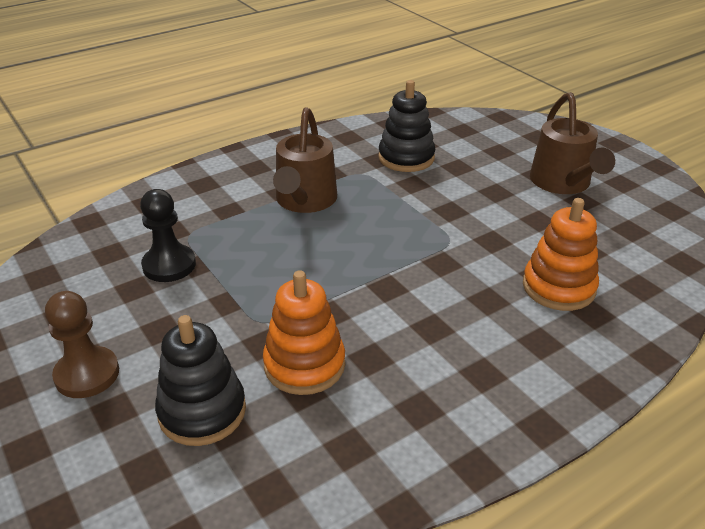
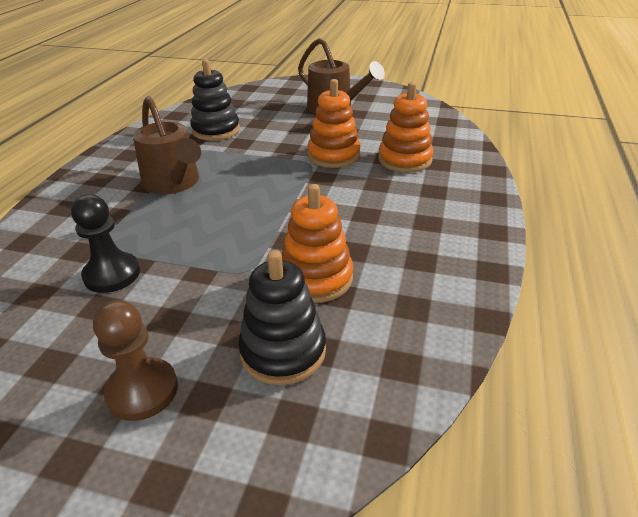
camera: 40 degrees left, 0 degrees up
(486, 243) = (333, 155): none -> orange stacking toy

